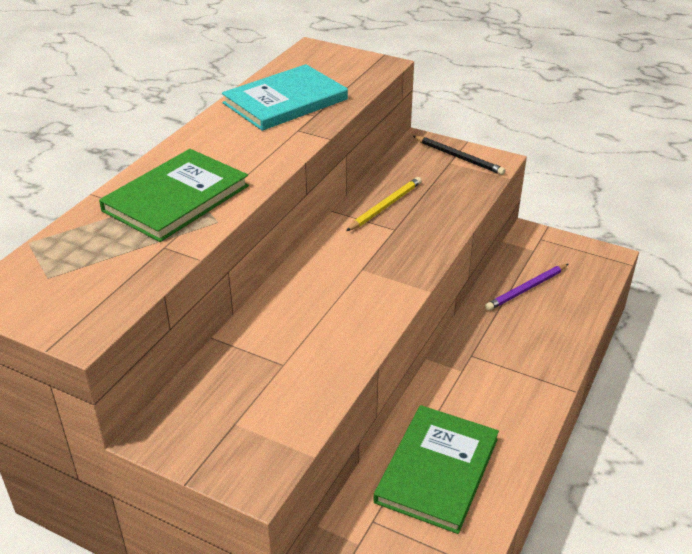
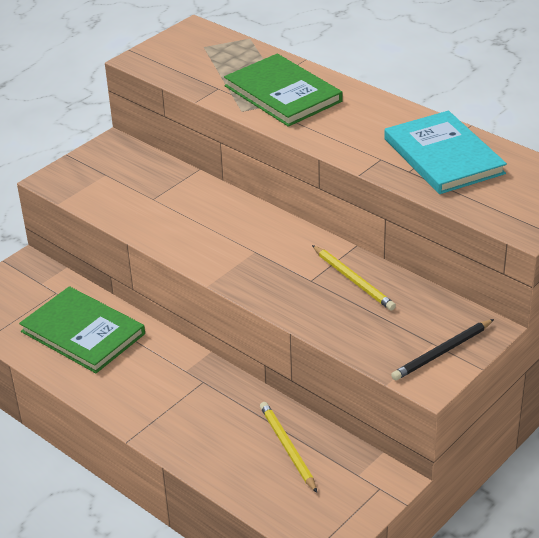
camera: 105 degrees right, 0 degrees up
(526, 289) = (287, 448): purple pencil -> yellow pencil

